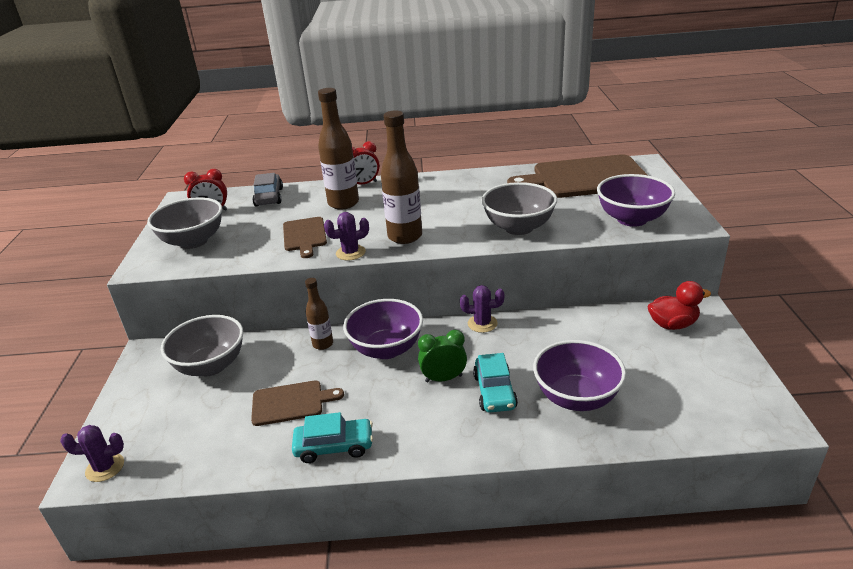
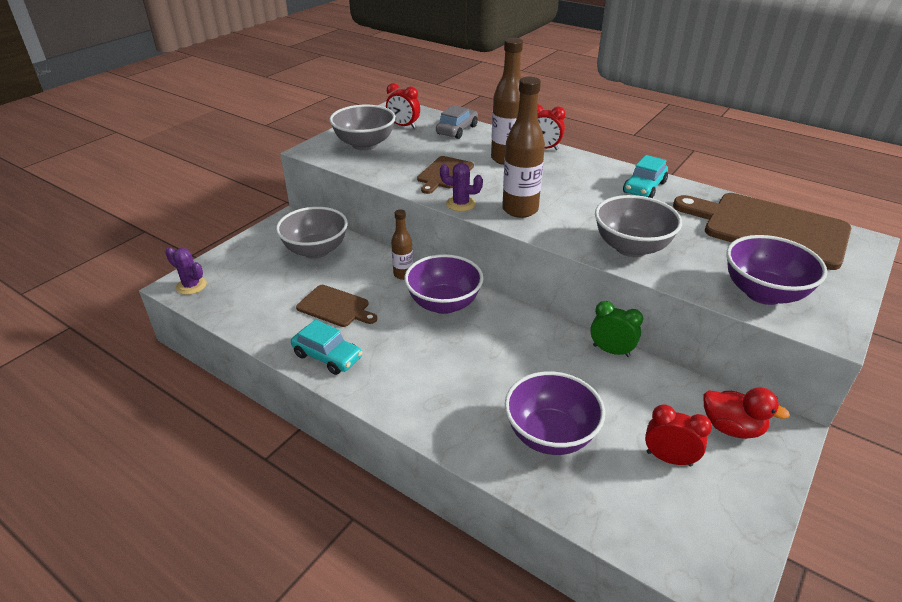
camera: 35 degrees right, 5 degrees up
(443, 378) = (460, 352): green clock -> green clock (611, 351)
(482, 323) = (544, 325): purple cactus -> none
(494, 392) = (487, 387): turquoise car -> turquoise car (644, 188)
(662, 366) = (669, 458): none -> red clock

